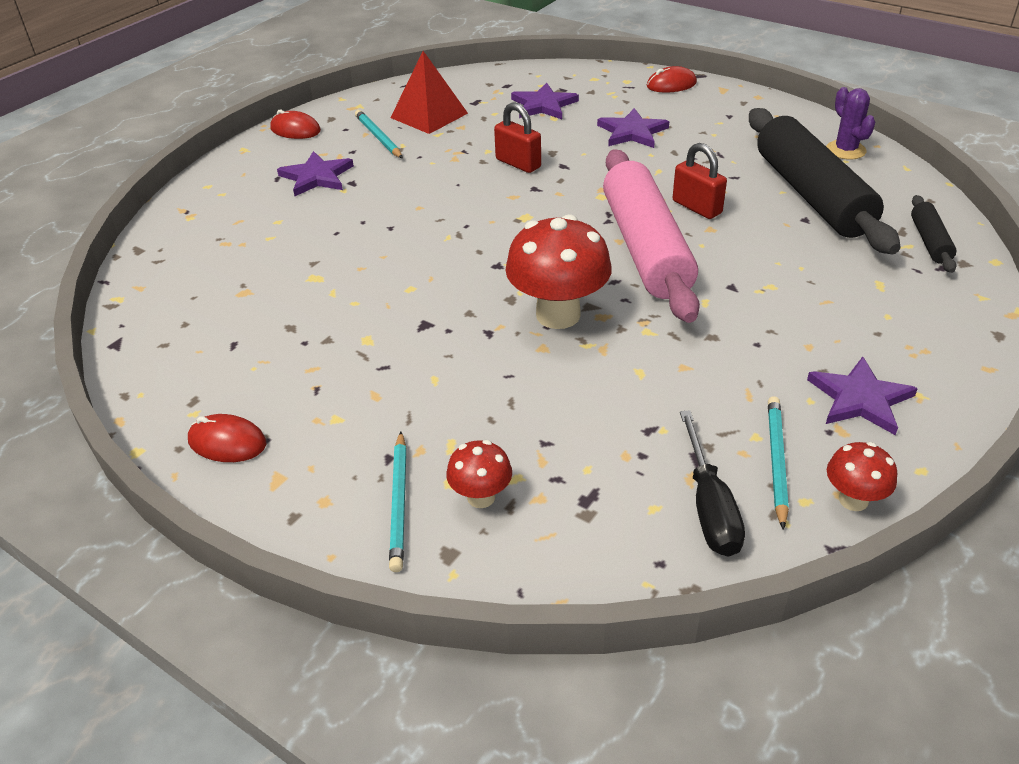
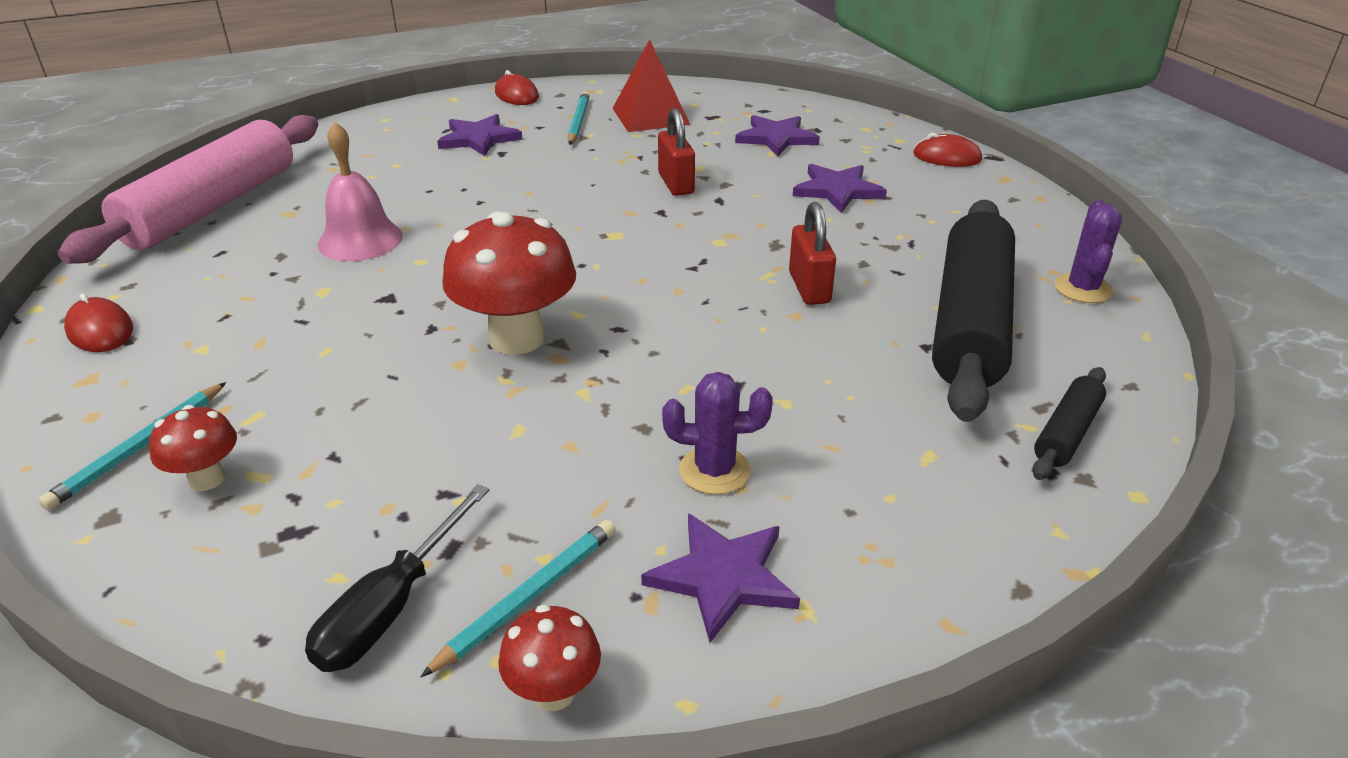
camera: 30 degrees right, 5 degrees down
(339, 291) = (360, 240): none -> pink bell
(646, 248) = (696, 308): pink rolling pin -> pink rolling pin (212, 207)
(783, 343) = (714, 470): none -> purple cactus

